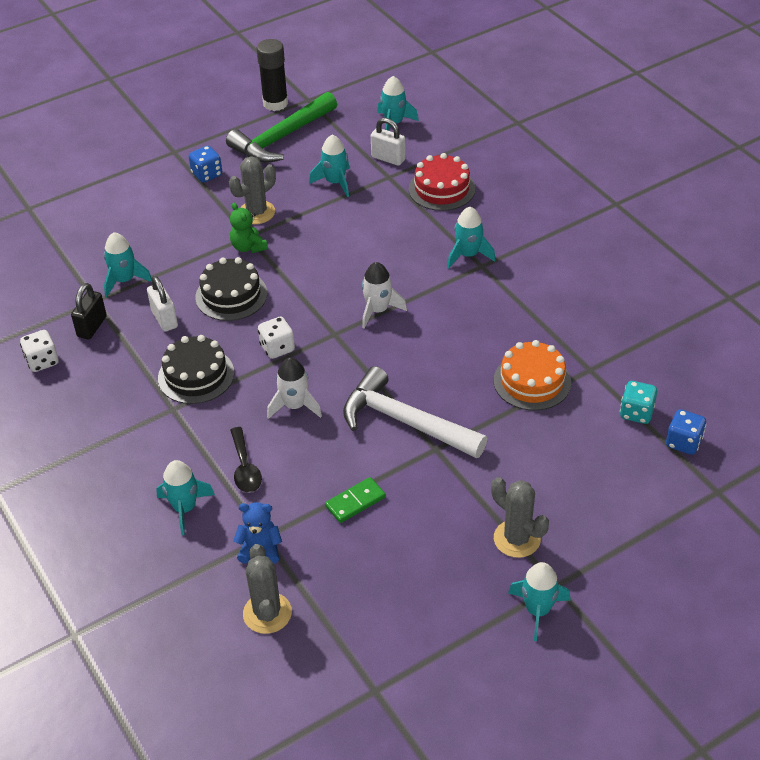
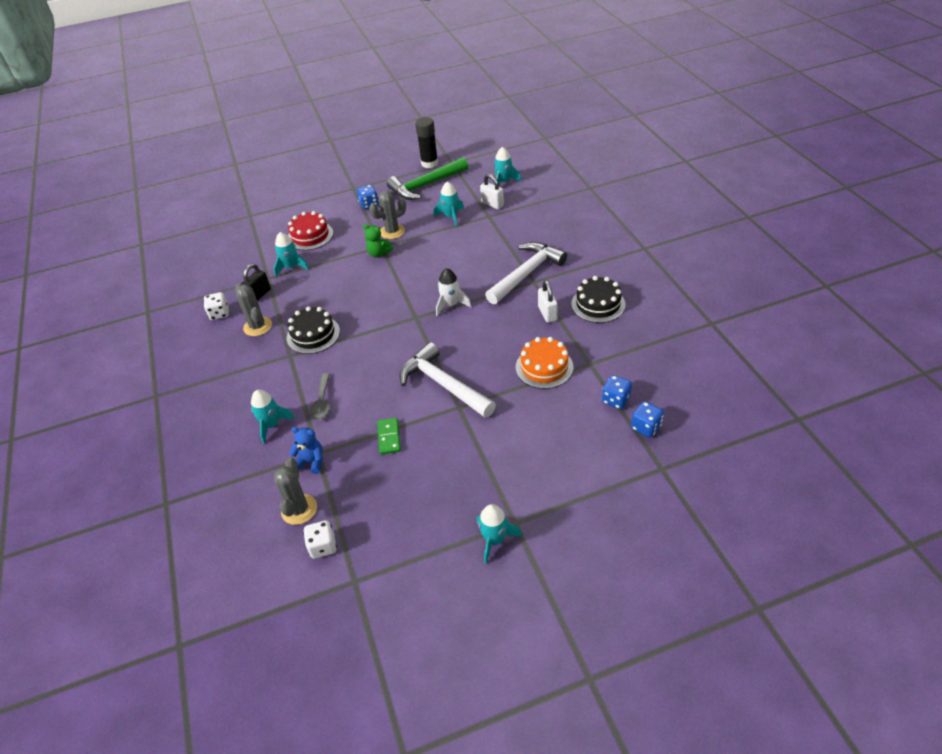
camera: 15 degrees right, 0 degrees up
(164, 319) = (307, 295): white padlock -> white padlock (547, 313)
(231, 295) = (356, 284): black cake -> black cake (598, 304)
(245, 468) = (322, 402): black spoon -> grey spoon
(248, 247) = (379, 253): green teddy bear -> green teddy bear turned 45 degrees counterclockwise
(277, 348) = (373, 322): white dice -> white dice (323, 546)
(295, 406) = (371, 363): white rocket -> none
(355, 502) = (389, 437): green domino -> green domino turned 75 degrees counterclockwise
(441, 189) = (522, 227): red cake -> red cake (310, 236)
(468, 255) = (526, 273): turquoise rocket -> white hammer
(517, 539) = (496, 482): grey cactus -> grey cactus (257, 326)
(636, 413) = (615, 400): turquoise dice -> blue dice

